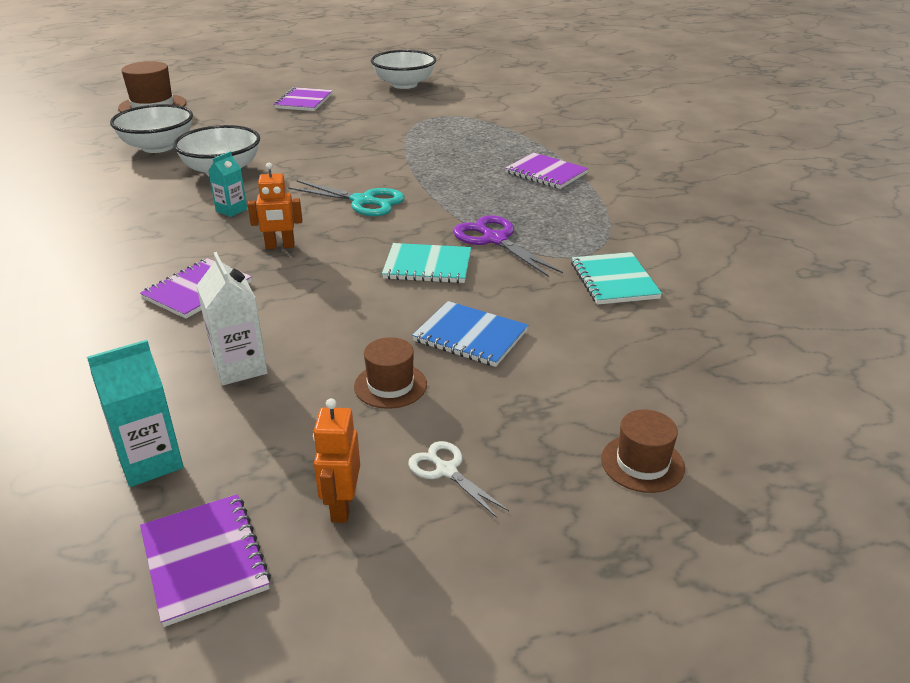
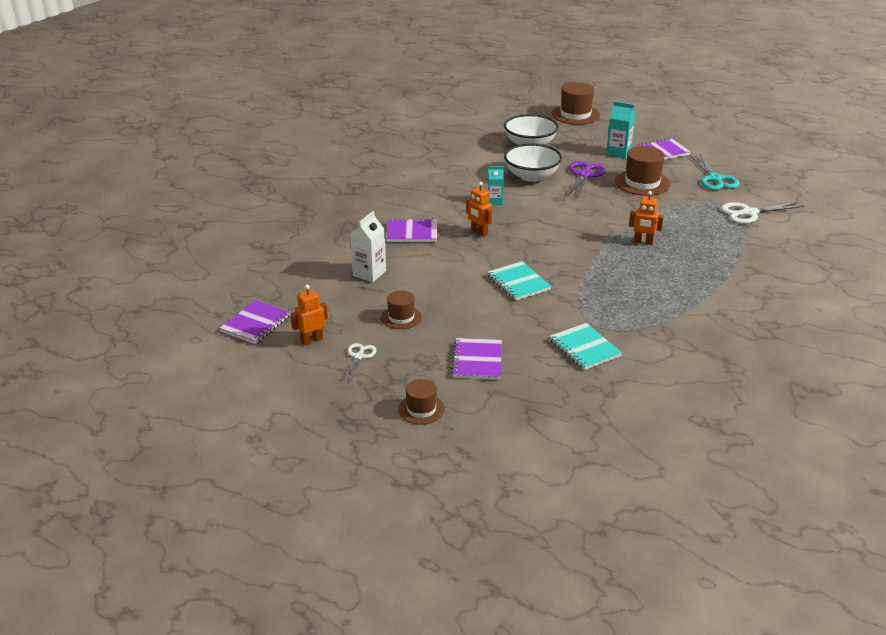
camera: 55 degrees right, 0 degrees up
(150, 462) = (291, 285): turquoise carton -> turquoise carton (618, 152)
(341, 129) = (642, 183): none -> brown hat
(363, 201) = (561, 232): turquoise scissors -> turquoise scissors (715, 179)
(404, 84) = (753, 169): white bowl -> none
(449, 171) = (643, 242): none -> orange robot
(470, 336) = (467, 323): blue notebook -> none
(472, 113) = (749, 213): none -> white scissors
(495, 239) = (577, 292): purple scissors -> purple scissors (584, 175)
(546, 173) = (695, 276): purple notebook -> purple notebook (477, 360)
(614, 281) = (584, 348): turquoise notebook -> turquoise notebook turned 75 degrees counterclockwise

